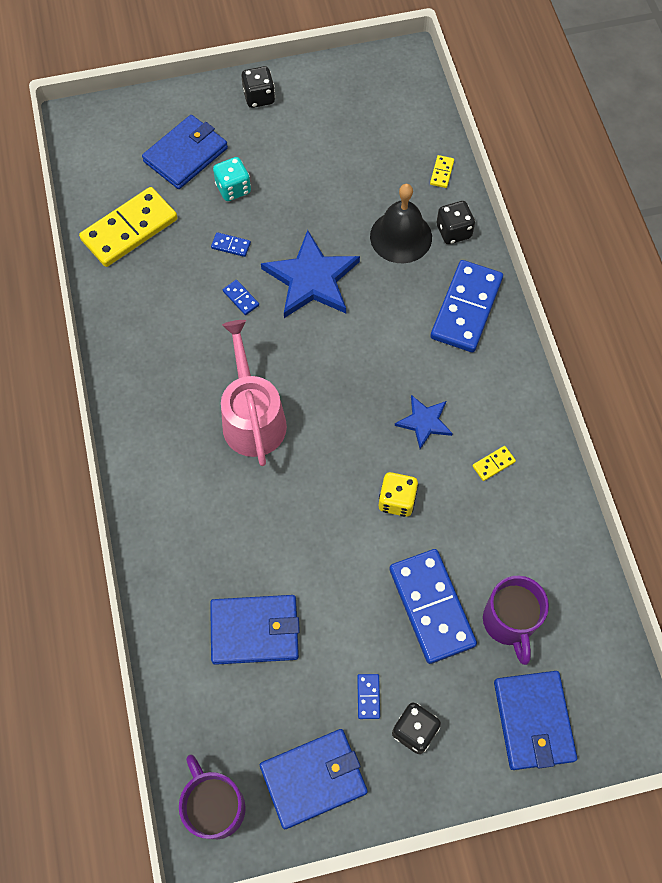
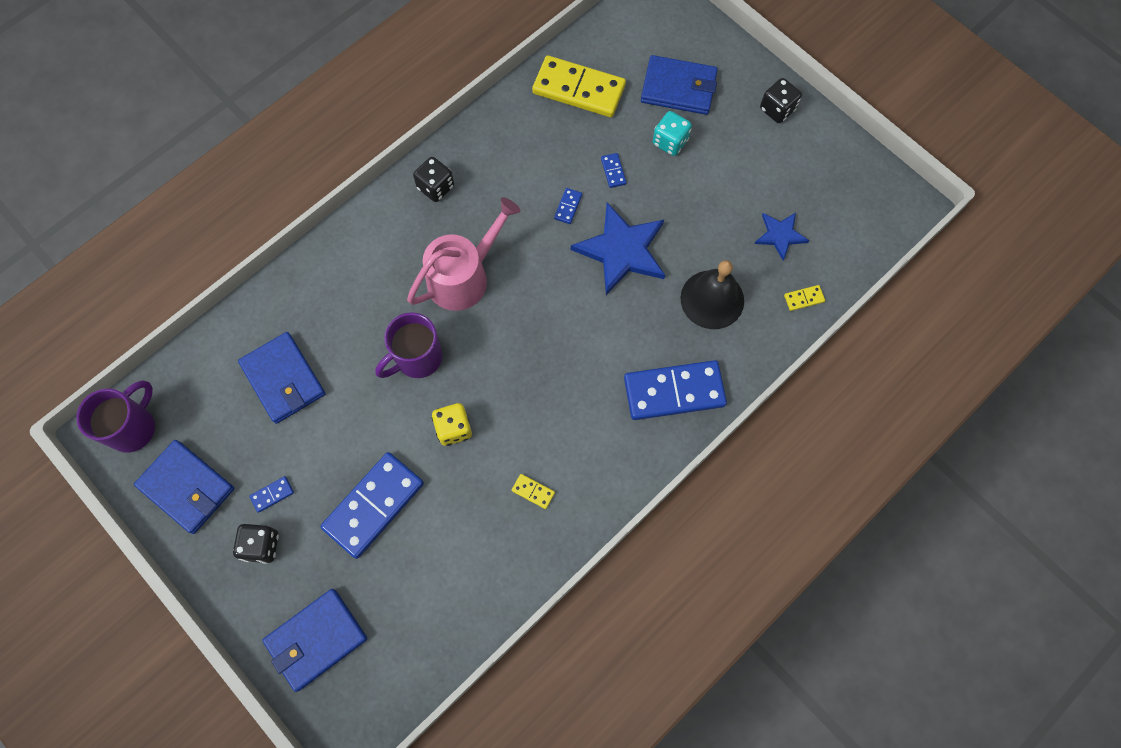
camera: 60 degrees right, 5 degrees up
(424, 422) = (540, 413): blue star -> blue star (780, 235)
(453, 231) = (747, 340): black dice -> black dice (436, 187)
(509, 622) = (393, 577): purple mug -> purple mug (417, 358)

